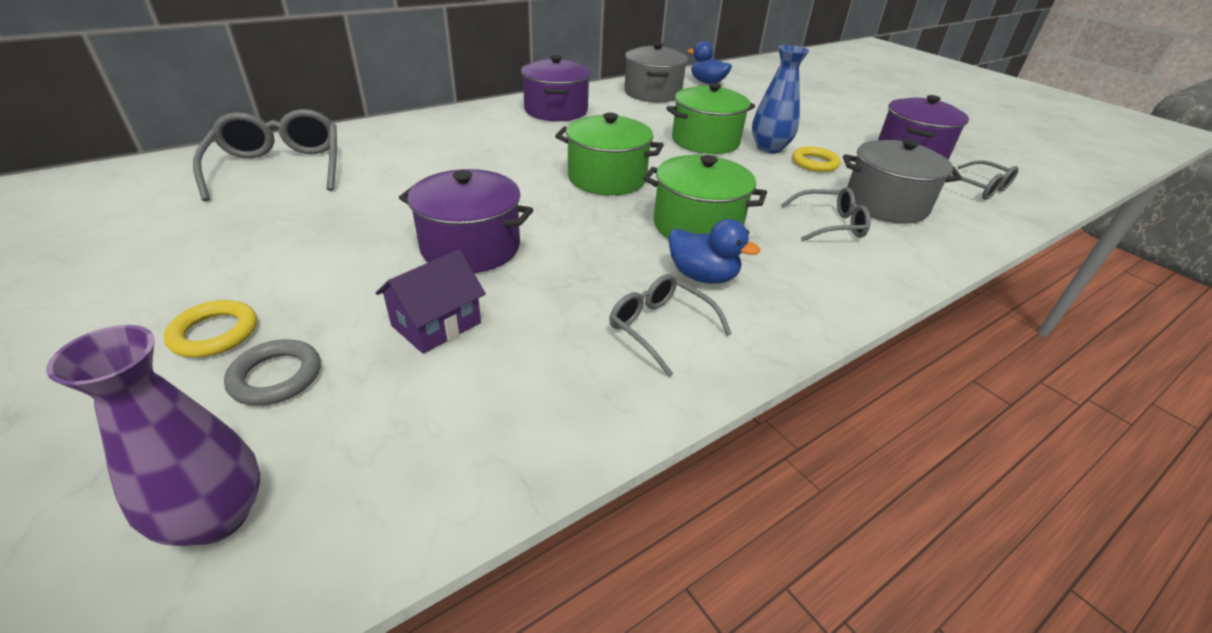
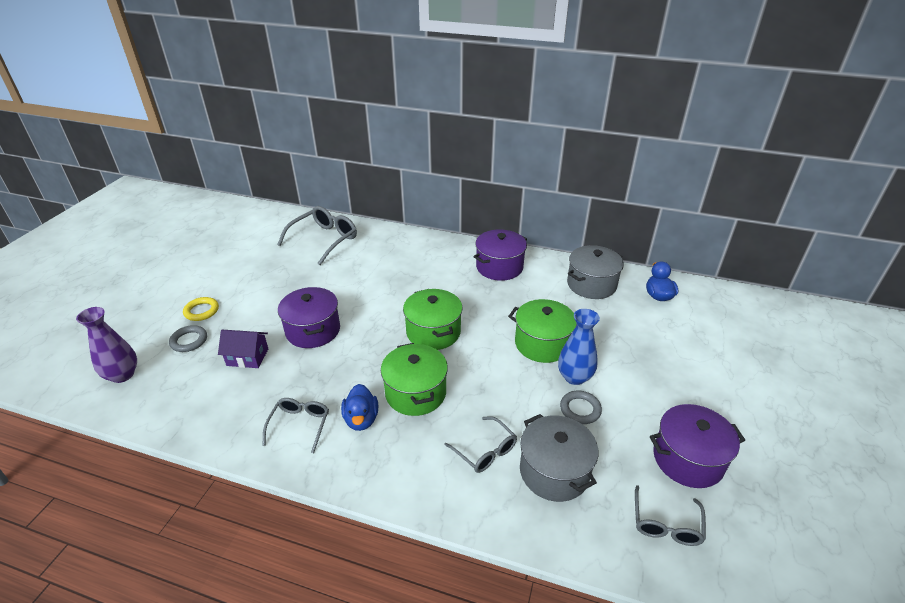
camera: 55 degrees right, 0 degrees up
(814, 163) = (580, 409): yellow ring -> grey ring

